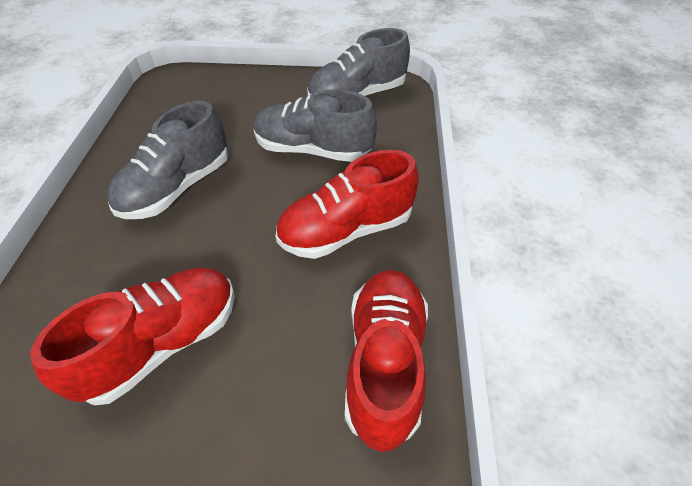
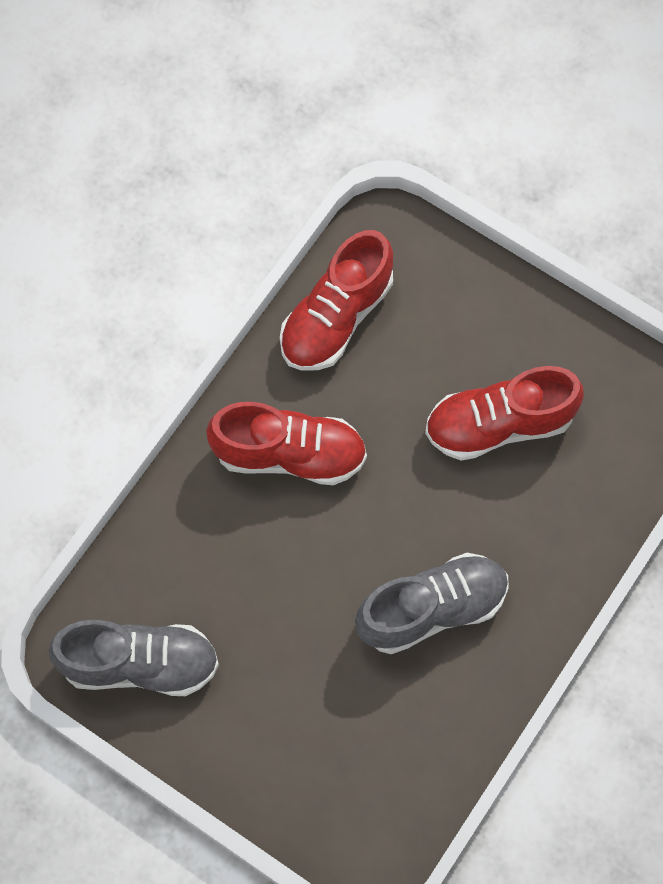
camera: 150 degrees left, 20 degrees up
(313, 150) = (257, 588): grey shoe -> none

